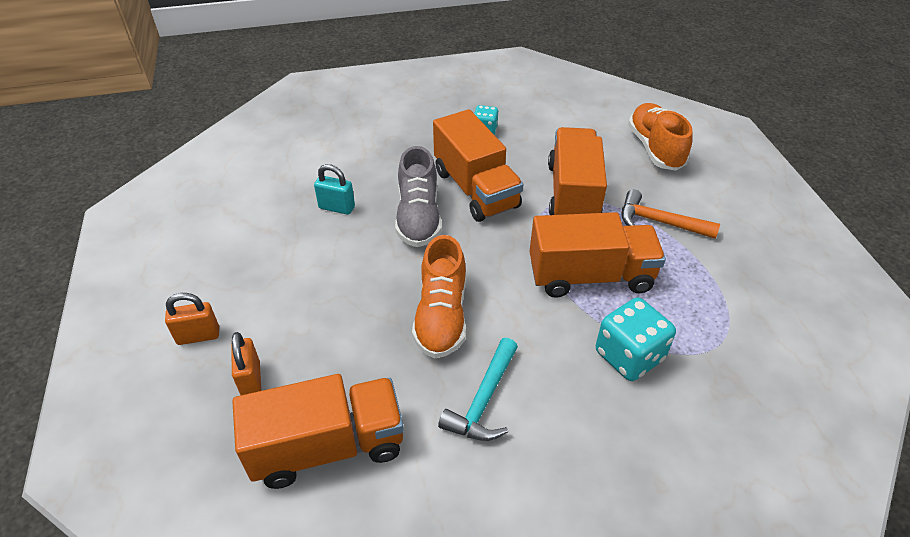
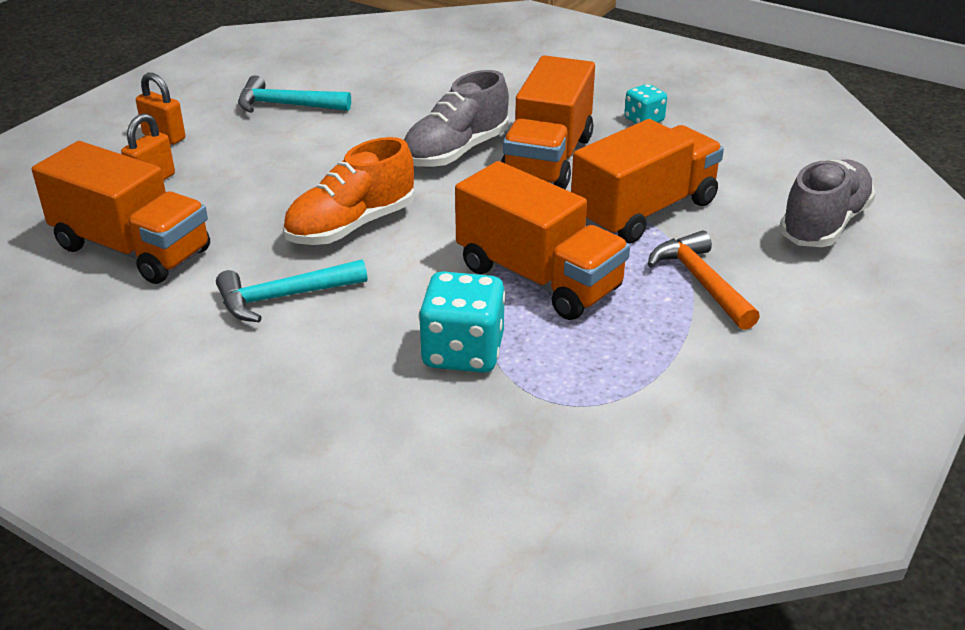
camera: 45 degrees right, 10 degrees down
(251, 250) = (286, 105): none -> turquoise hammer
(337, 207) = (398, 111): turquoise padlock -> none
(655, 148) = (824, 224): orange shoe -> grey shoe

